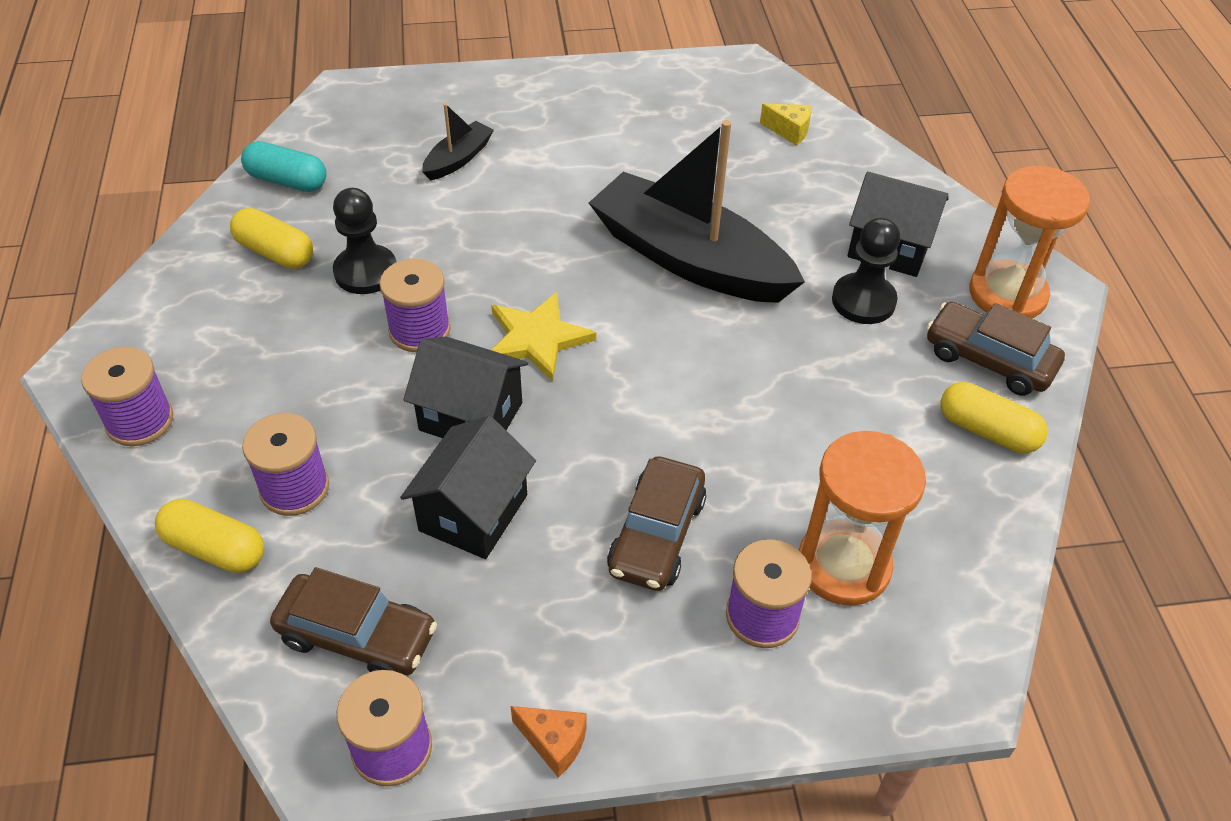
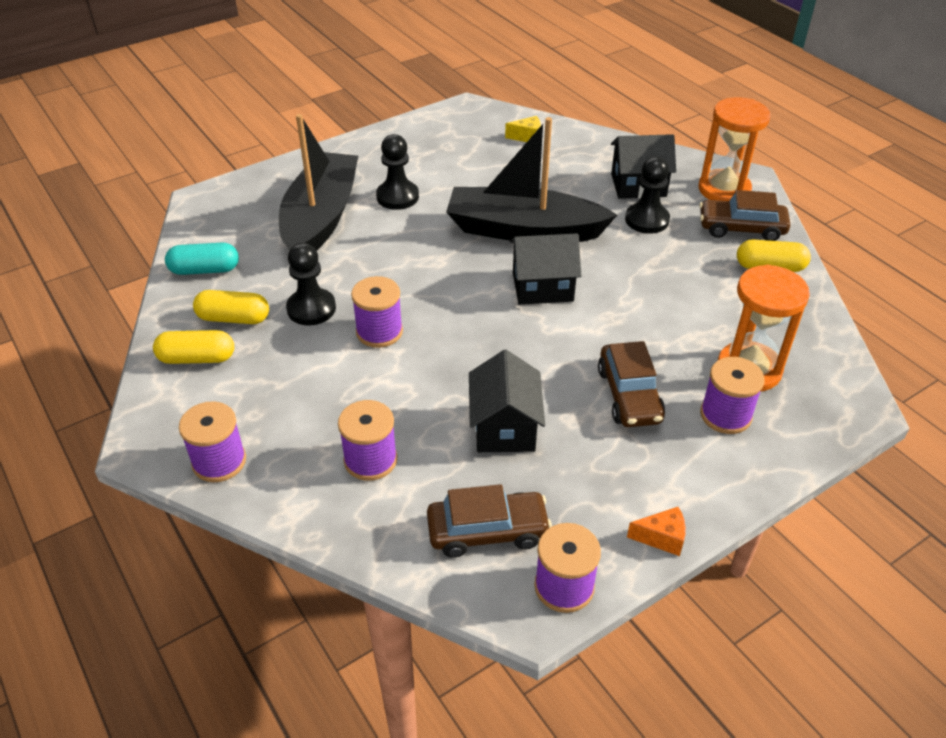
camera: 25 degrees left, 5 degrees down
(215, 548) = (344, 519): yellow capsule -> yellow capsule (197, 358)
(458, 159) = (321, 218): black boat -> black boat, size x2.29
(471, 416) = (456, 371): black house -> black house (542, 287)
(536, 338) = (463, 309): yellow star -> none
(567, 161) = (397, 197): none -> black pawn

